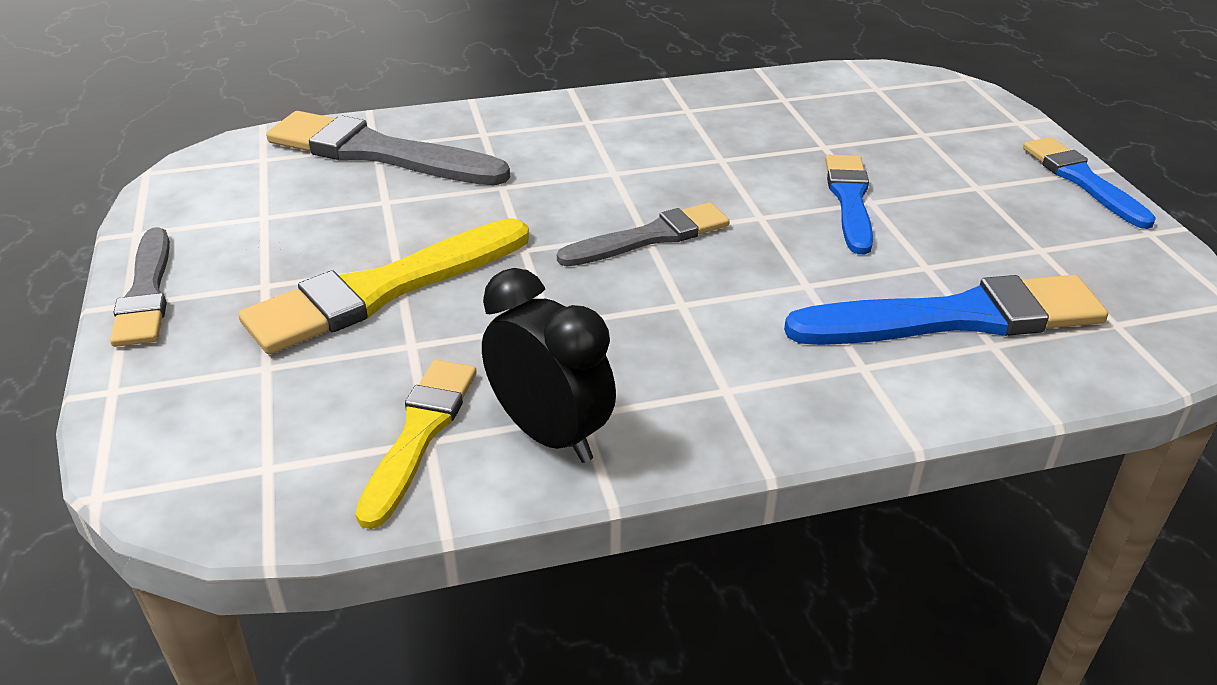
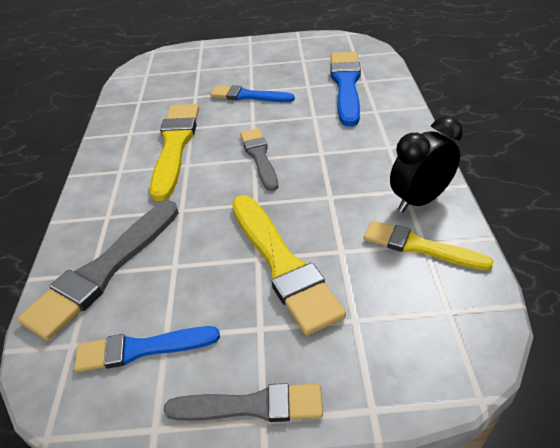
camera: 75 degrees left, 5 degrees up
(663, 153) = (175, 145): none -> yellow brush
(1082, 180) = (256, 42): blue brush -> blue brush (141, 349)

